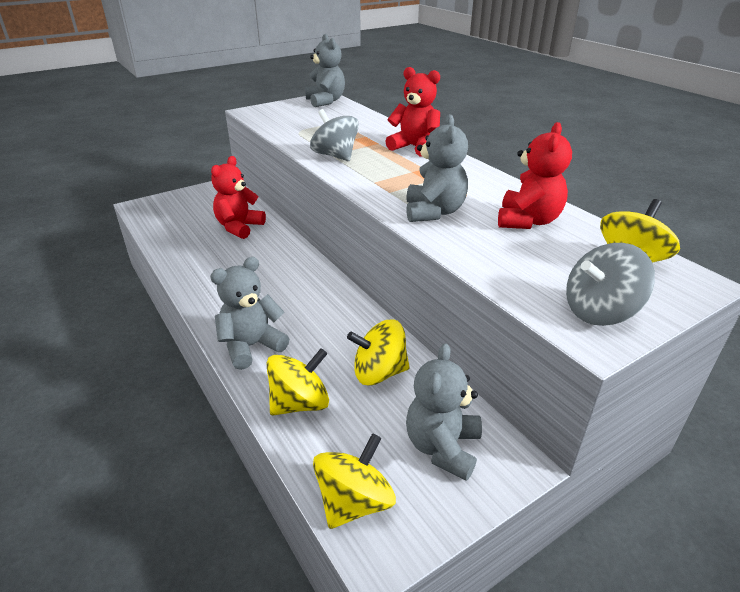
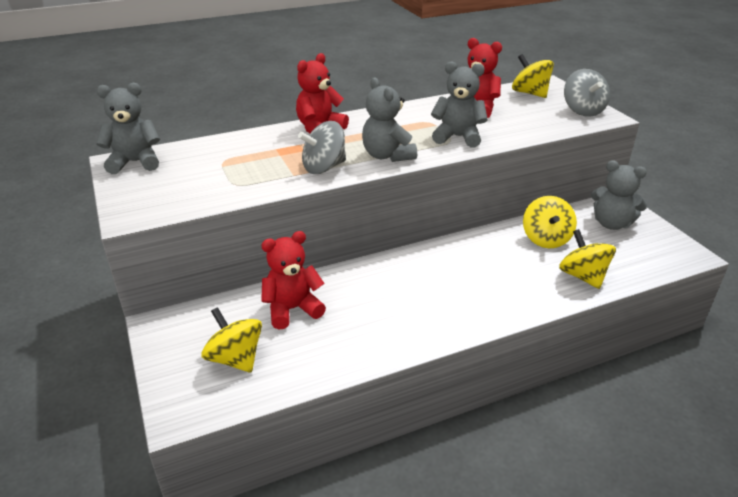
camera: 80 degrees left, 0 degrees up
(239, 227) = (292, 309): red teddy bear -> red teddy bear turned 120 degrees clockwise
(251, 346) = (517, 300): grey teddy bear -> grey teddy bear (387, 156)
(354, 502) = (662, 259): yellow spinning top -> yellow spinning top (235, 358)

